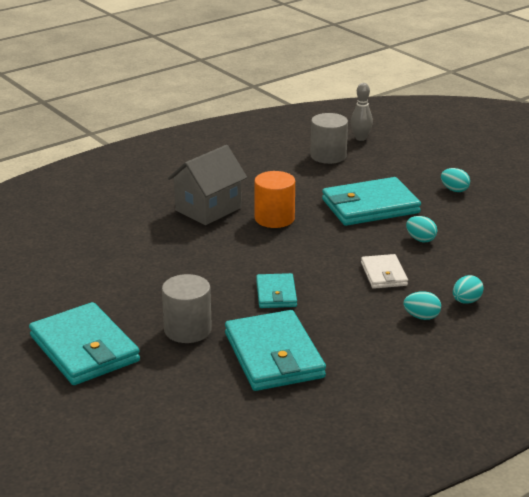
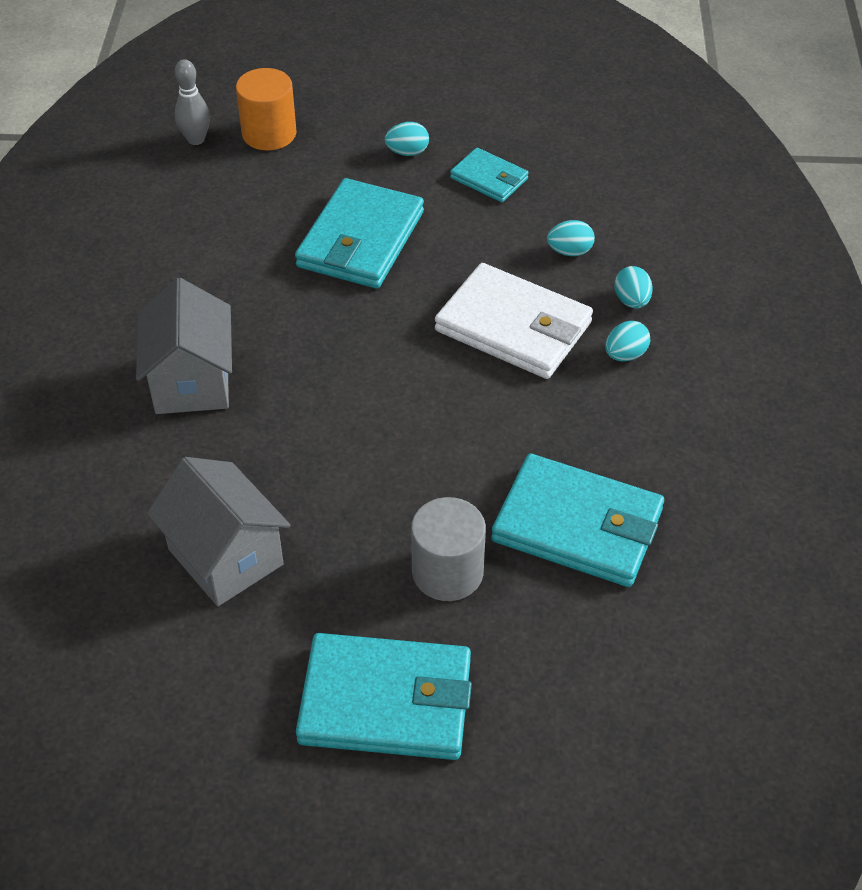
camera: 50 degrees left, 20 degrees up
(116, 266) = (225, 557): none -> grey house
(274, 218) = (288, 336): orange cylinder -> orange cylinder (269, 133)
(276, 294) = (455, 443): turquoise wallet -> turquoise wallet (489, 178)
(328, 156) = (201, 194): grey cylinder -> none
(383, 274) = (513, 327): white wallet -> white wallet, size x1.84
(420, 239) = (477, 250): turquoise egg -> turquoise egg (569, 251)

